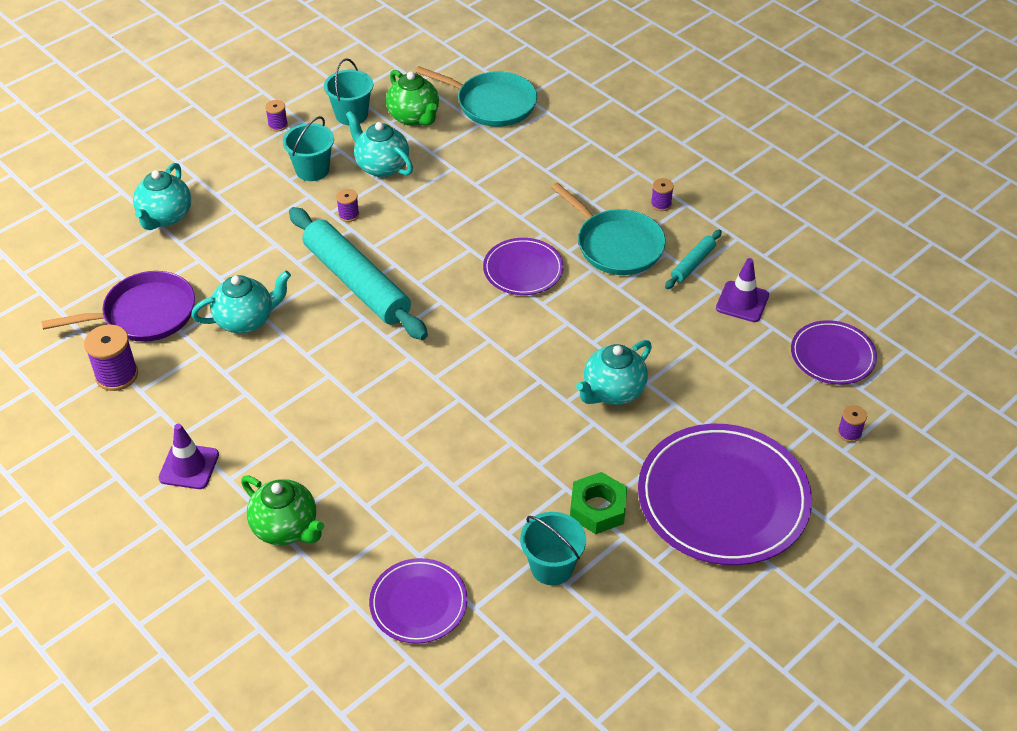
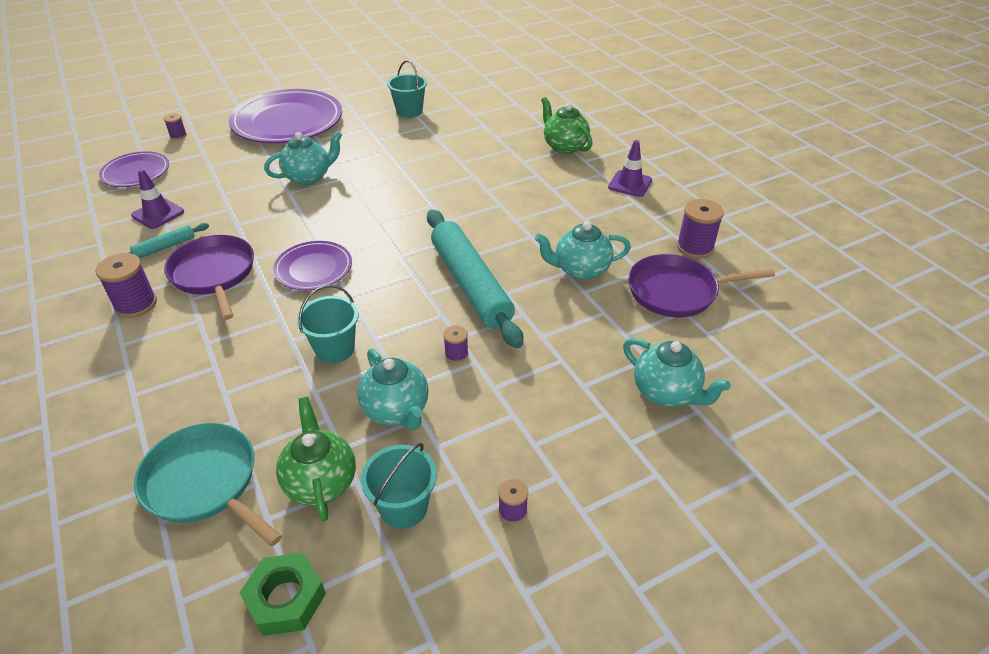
camera: 165 degrees left, 5 degrees down
(165, 217) = (666, 393): turquoise teapot -> turquoise teapot turned 105 degrees clockwise
(312, 170) = (482, 423): turquoise bucket -> turquoise bucket (335, 349)
(418, 603) = (492, 109): purple plate -> none
(598, 508) = (365, 128): green nut -> green nut (285, 599)
(616, 245) = (214, 274): turquoise pan -> purple pan
(661, 204) = (136, 304): purple spool -> purple spool, size x1.83

